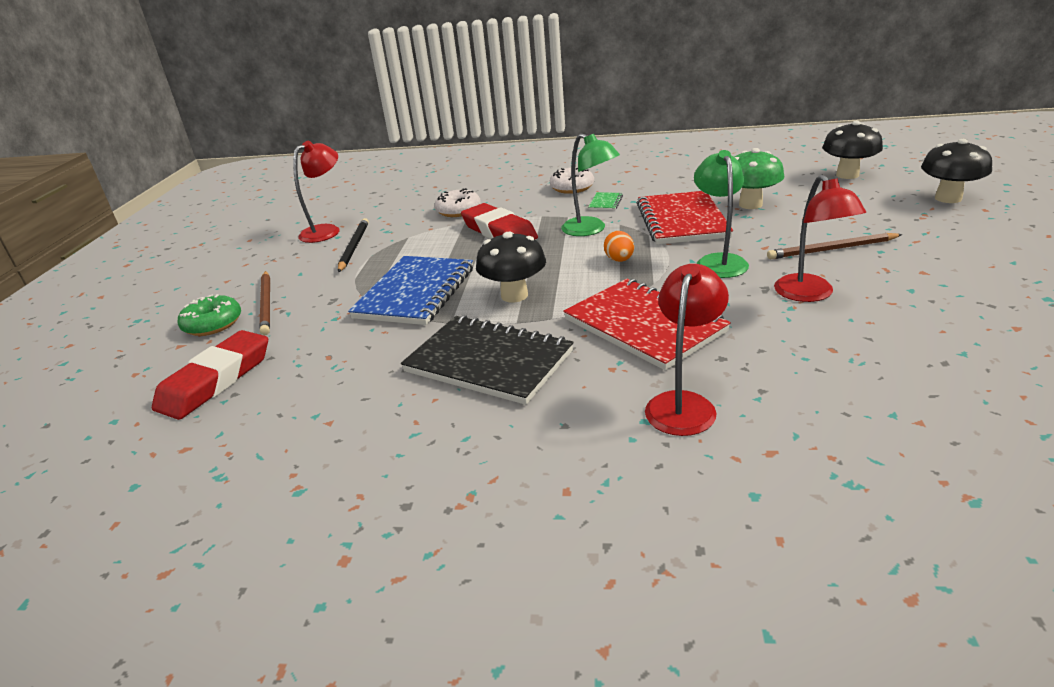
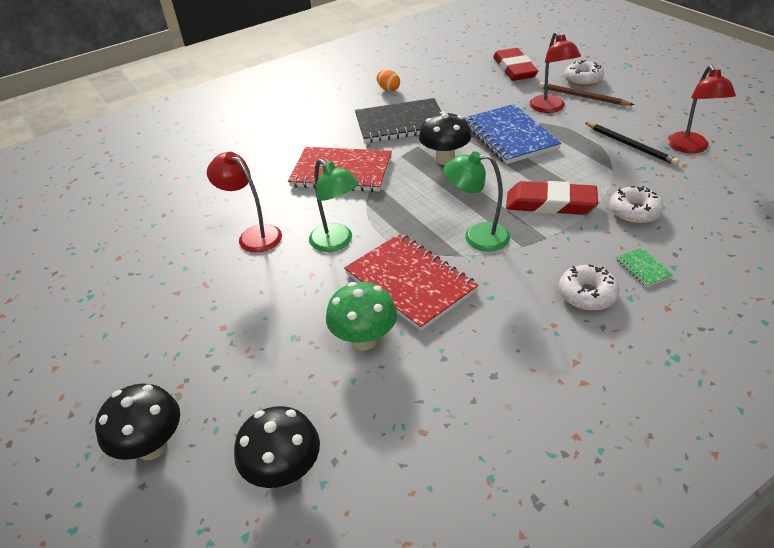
camera: 140 degrees right, 10 degrees up
(213, 324) = (583, 80): green donut -> white donut
(605, 203) = (514, 282): green notebook -> green notebook (643, 268)
(619, 260) = (412, 214): orange egg -> orange egg (388, 89)
(684, 404) = (286, 144): red lamp -> red lamp (550, 108)
(831, 249) = (254, 293): brown pencil -> none

